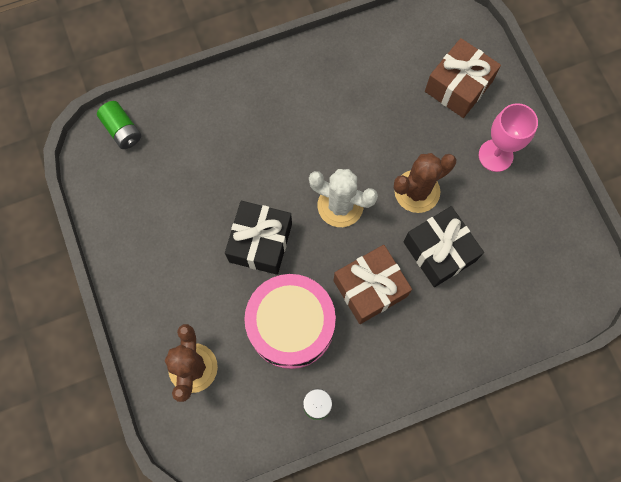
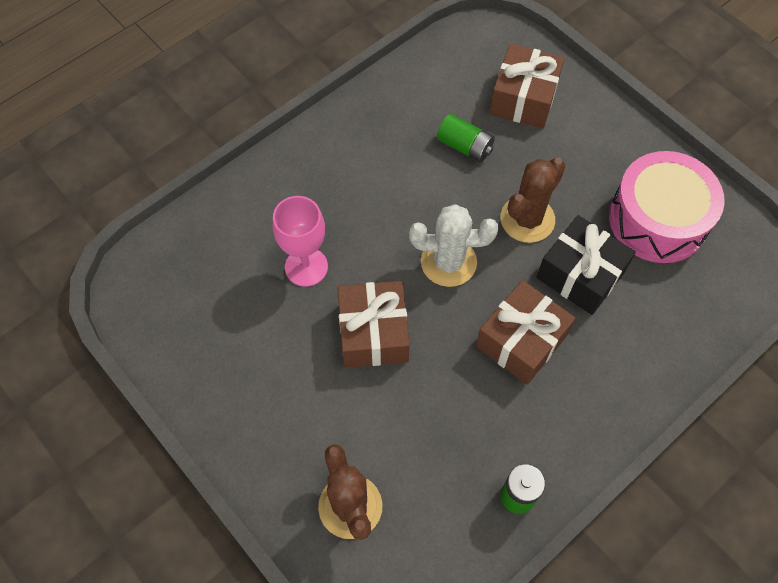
camera: 20 degrees left, 10 degrees down
(122, 130) = (158, 262): green battery -> green battery (464, 146)
(260, 242) = (373, 333): black gift -> brown gift
(291, 325) = (448, 414): pink drum -> pink drum (657, 219)
(495, 155) = (595, 155): pink goblet -> pink goblet (306, 267)

